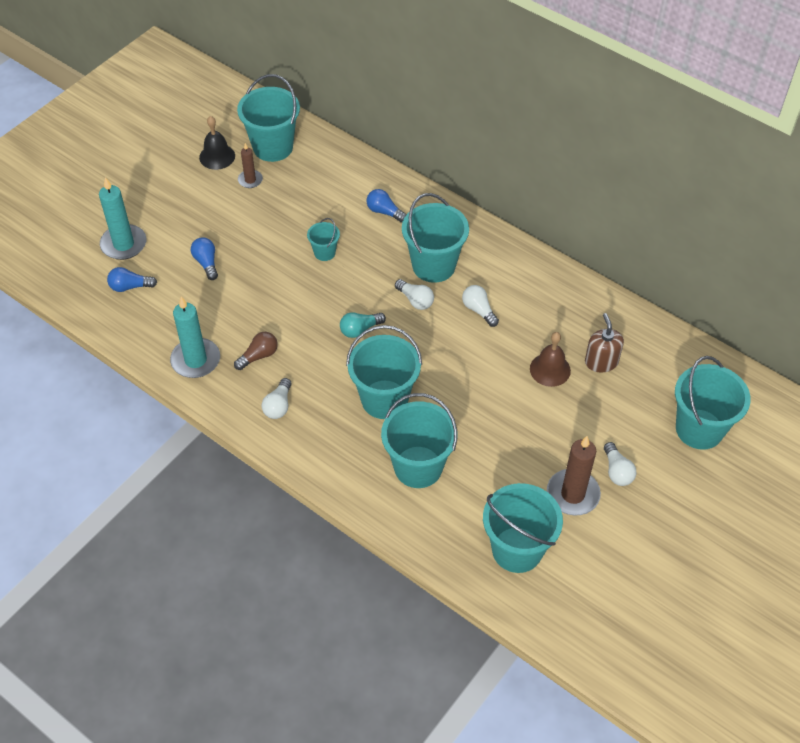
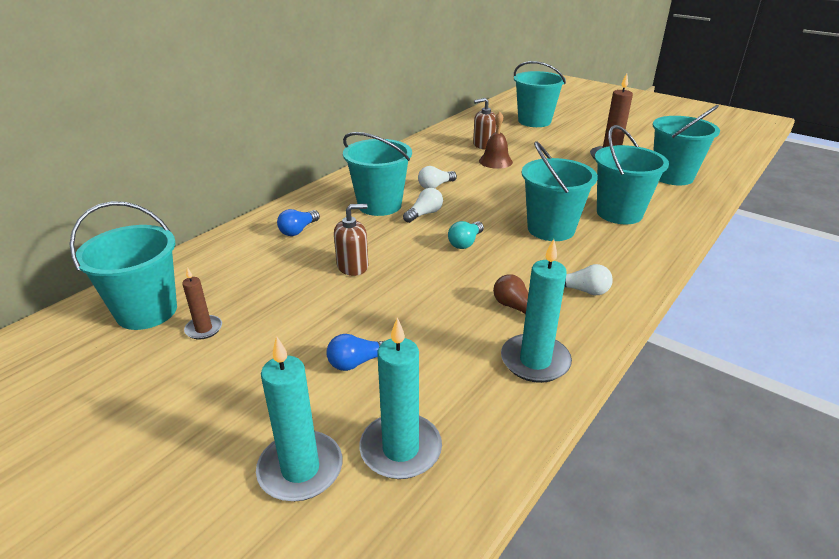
camera: 90 degrees left, 20 degrees down
(130, 286) = (400, 449): blue light bulb -> turquoise candle
(217, 156) = (135, 365): black bell -> none
(324, 252) = (352, 266): turquoise bucket -> brown soap dispenser
(360, 329) = (465, 243): turquoise light bulb -> turquoise light bulb turned 60 degrees clockwise
(617, 471) = (581, 144): white light bulb -> none

